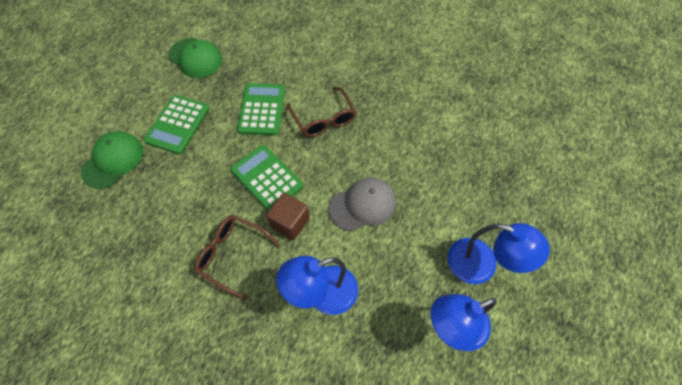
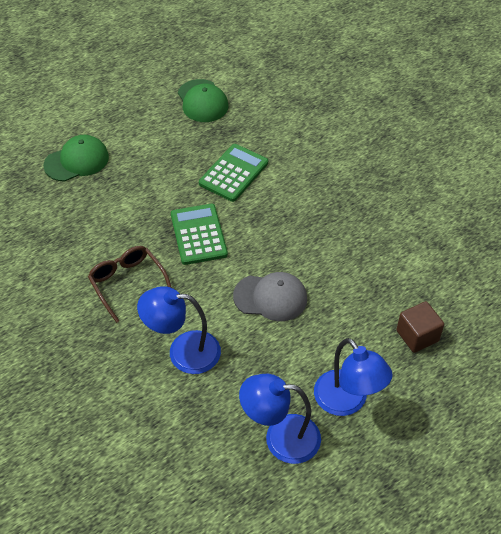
camera: 30 degrees right, 10 degrees down
(178, 124) = (149, 154): green calculator -> none
(290, 222) = (194, 281): brown cube -> brown cube (417, 336)
(323, 119) = (286, 207): brown glasses -> none

